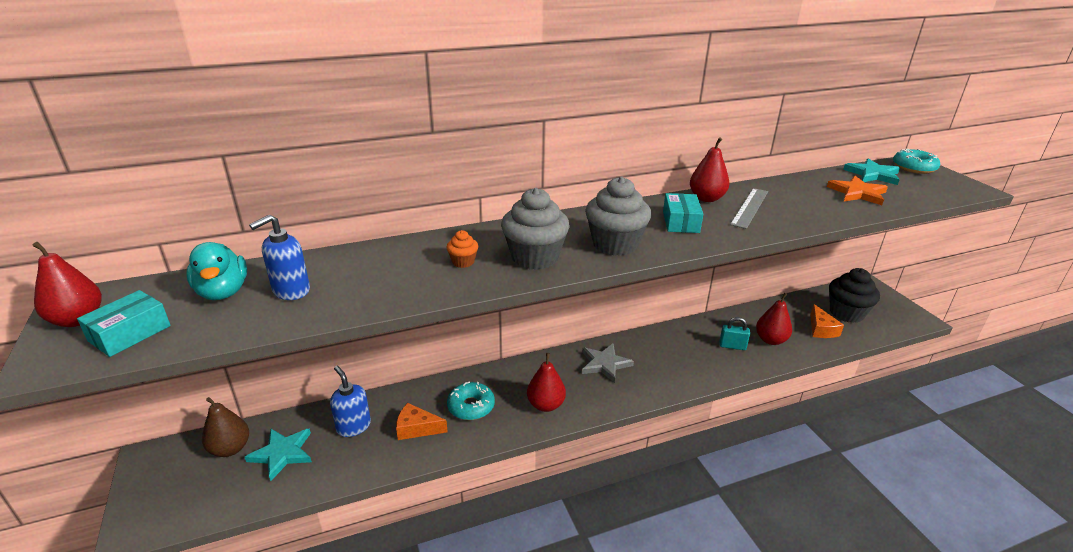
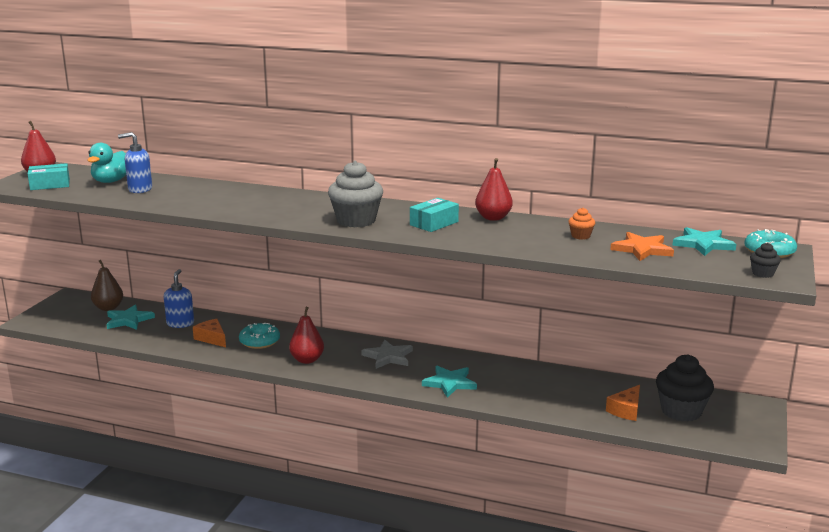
camera: 40 degrees right, 10 degrees down
(463, 262) = (247, 202): orange cupcake -> orange cupcake (580, 236)
(534, 257) = (291, 212): grey cupcake -> none
(688, 367) = (449, 383): none -> turquoise star
(732, 346) = (514, 387): turquoise padlock -> none
(749, 207) = (512, 231): grey ruler -> none
(770, 340) = (558, 397): red pear -> none
(956, 188) = (763, 273): none -> black cupcake

